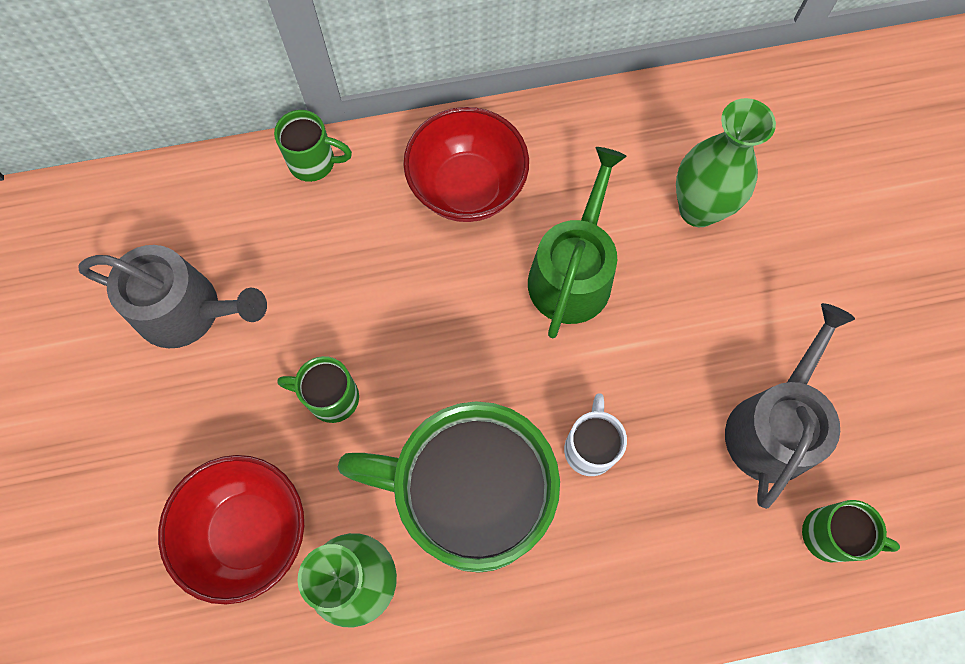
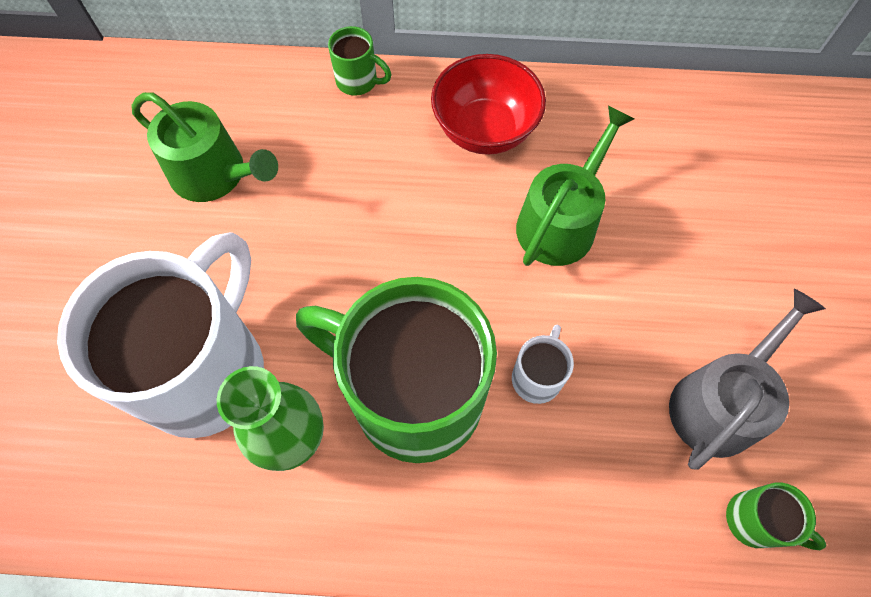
camera: 15 degrees right, 5 degrees down
(188, 311) = (215, 174): grey watering can -> green watering can
(249, 532) = (207, 370): red bowl -> white mug
(331, 397) = (314, 275): green mug -> none
(698, 209) = (691, 194): green vase -> none

